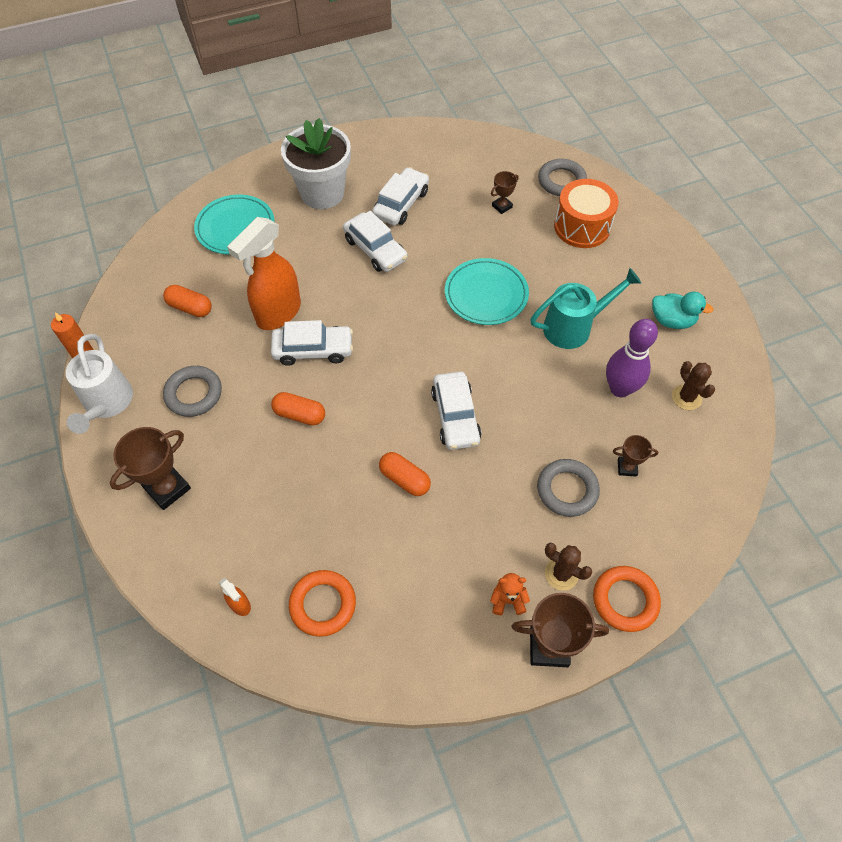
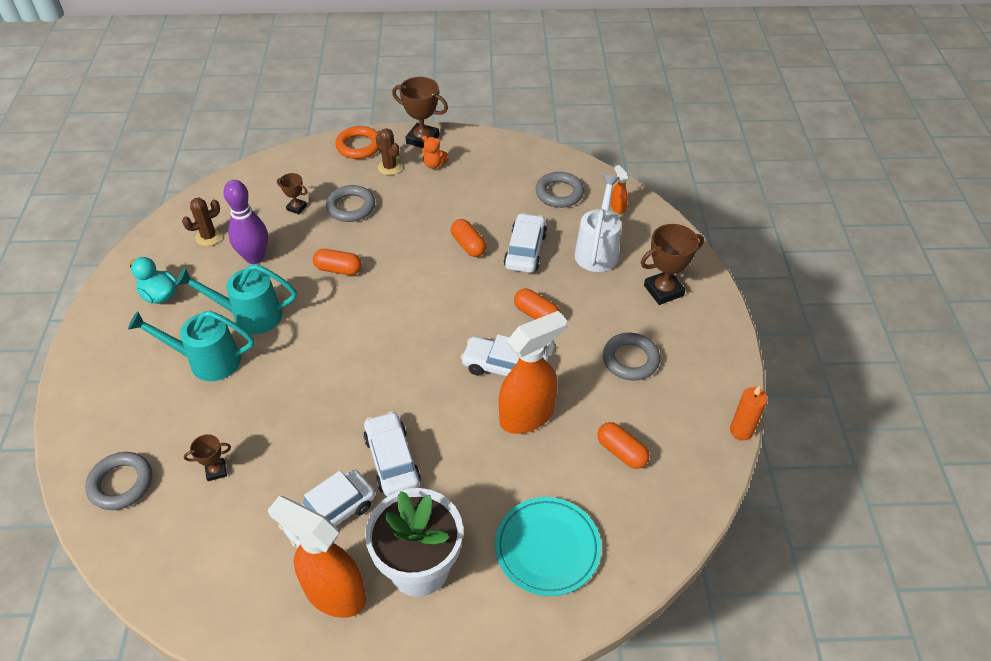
camera: 160 degrees left, 10 degrees down
(107, 404) = (716, 374): white watering can -> white watering can (598, 250)
(323, 604) = (559, 193): orange ring -> grey ring
(372, 166) = (334, 593): none -> orange spray bottle
(455, 416) = (403, 276): white car -> white car (525, 250)
(486, 294) = (307, 371): turquoise plate -> none
(526, 402) = (338, 269): none -> orange capsule
(577, 277) = (206, 361): none -> turquoise watering can
(582, 227) = (152, 415): orange drum -> none
(686, 397) = (209, 237): brown cactus -> brown cactus turned 60 degrees clockwise

